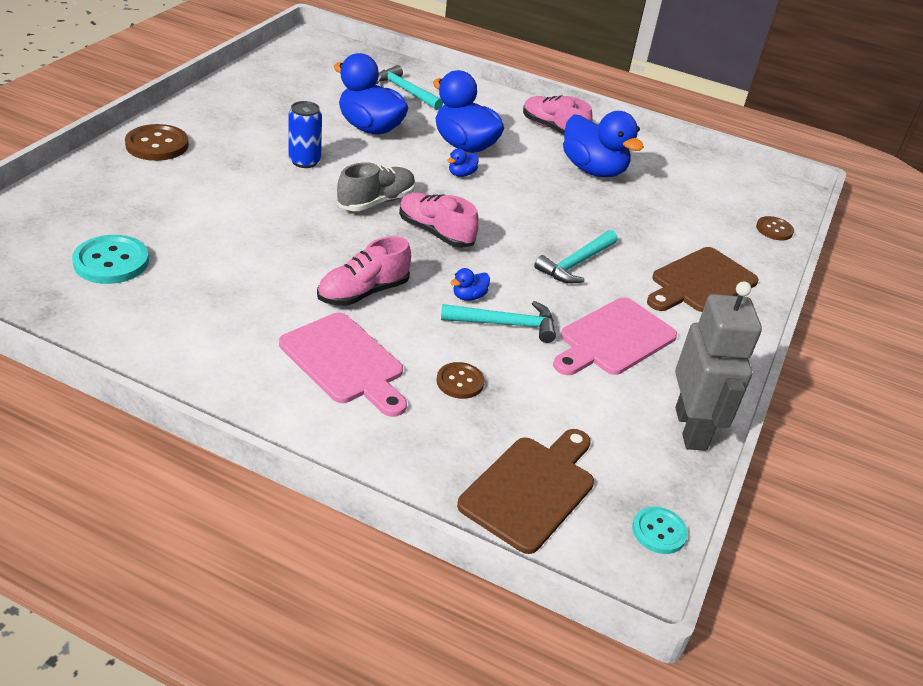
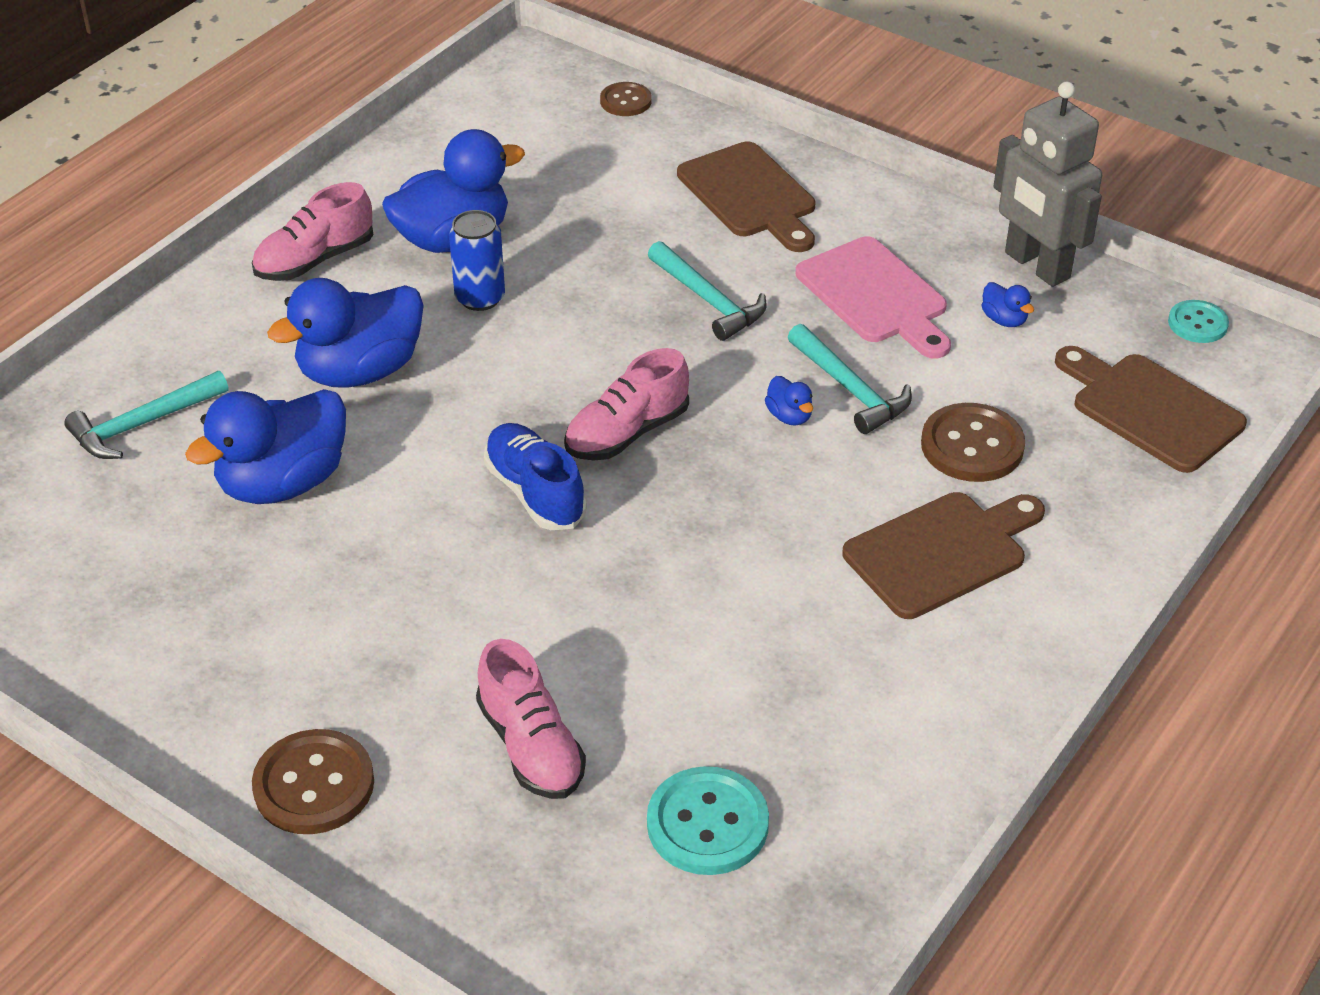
camera: 75 degrees left, 5 degrees up
(304, 161) = (396, 575): blue can -> blue can (480, 298)
(345, 362) = (941, 552): pink cutting board -> brown cutting board
(363, 292) = (783, 524): pink shoe -> pink shoe (531, 746)
(376, 202) = (535, 492): grey shoe -> blue shoe
(460, 382) = (972, 446): brown button -> brown button, size x1.64
(461, 174) = (454, 385): blue duck -> blue duck (1004, 320)
(505, 324) = (850, 389): turquoise hammer -> turquoise hammer turned 135 degrees clockwise
(691, 429) = (1036, 266): grey robot -> grey robot turned 135 degrees counterclockwise

